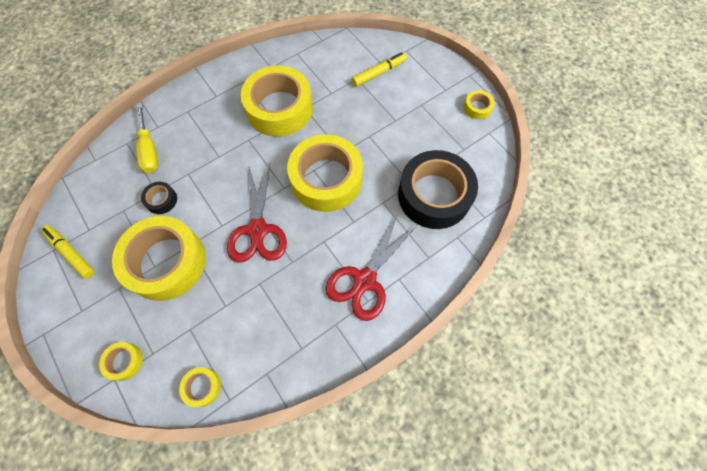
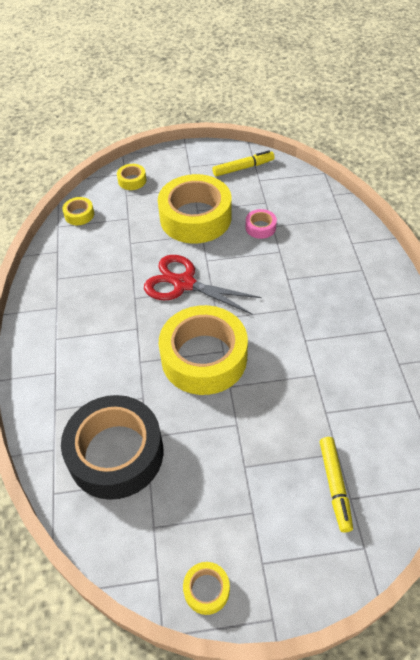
camera: 120 degrees right, 15 degrees down
(149, 150) = (324, 231): yellow screwdriver -> none
(161, 200) = (260, 227): black tape -> pink tape
(279, 108) = (325, 350): yellow tape -> none
(365, 280) = (75, 345): red scissors -> none

